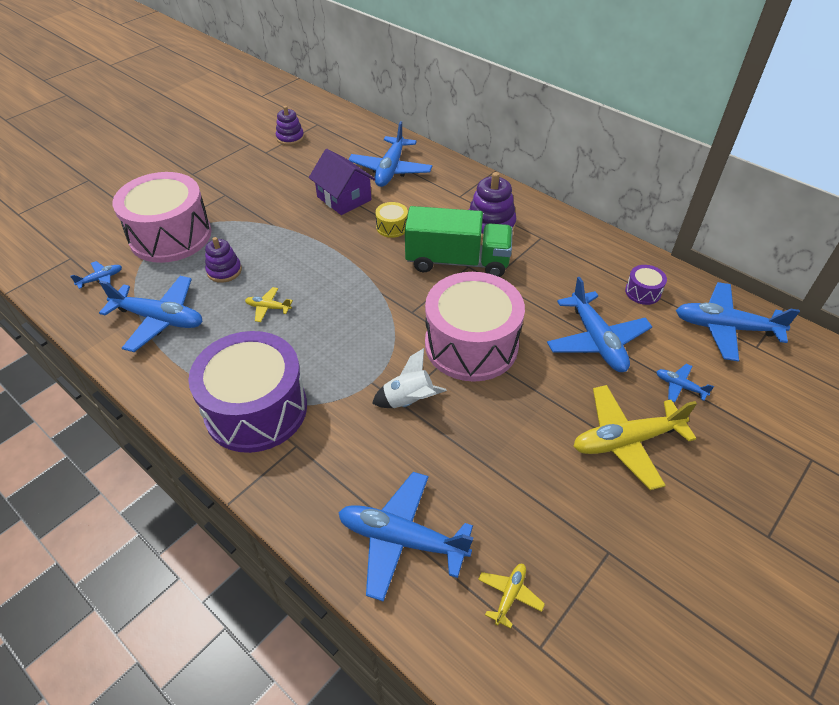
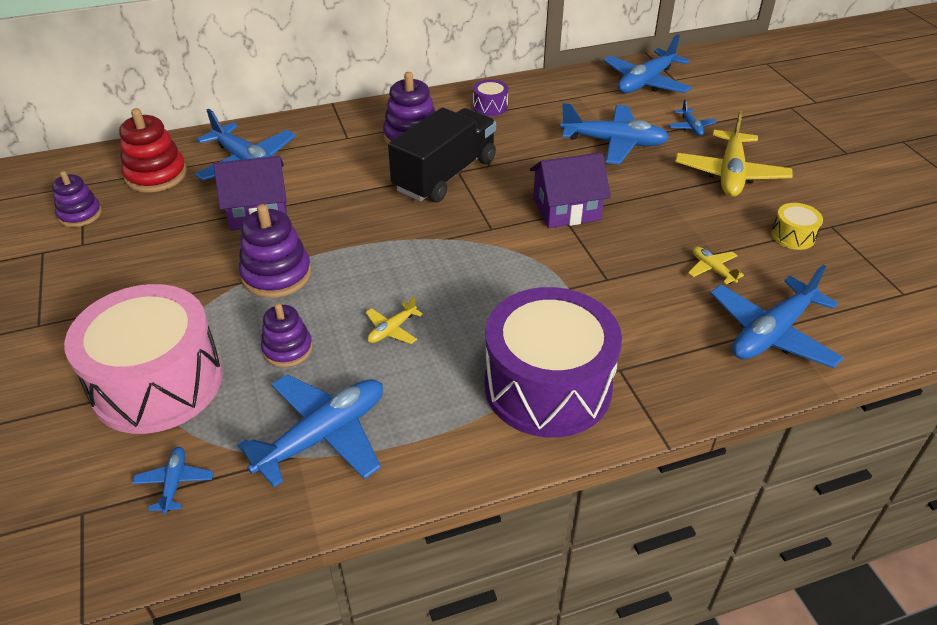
camera: 60 degrees left, 5 degrees down
(288, 235) = (276, 275): none -> purple stacking toy
(347, 143) = (156, 175): none -> red stacking toy
(392, 227) = (348, 196): yellow drum -> yellow drum (793, 236)
(409, 401) = (610, 272): white rocket -> none
(457, 261) = (445, 175): green truck -> black truck
(471, 345) = (566, 209): pink drum -> purple house
(510, 595) = (852, 291): yellow plane -> yellow plane (712, 269)
(643, 292) = (576, 99): purple drum -> purple drum (490, 107)
(680, 386) = (691, 127): blue plane -> blue plane turned 75 degrees counterclockwise

